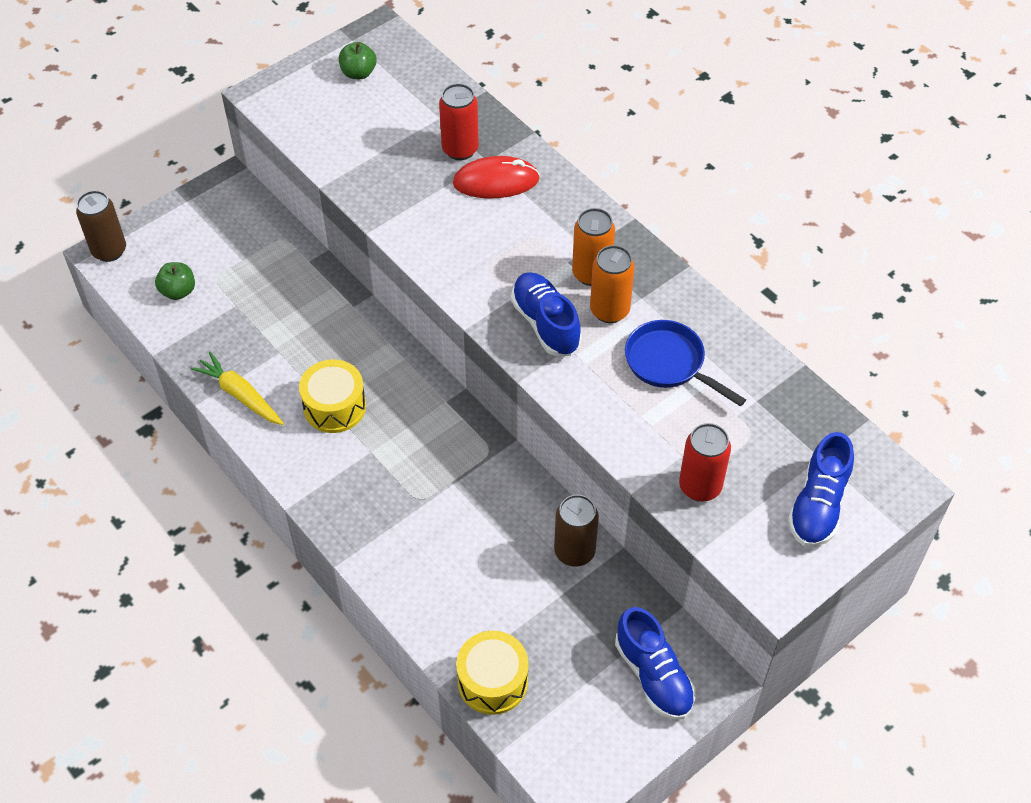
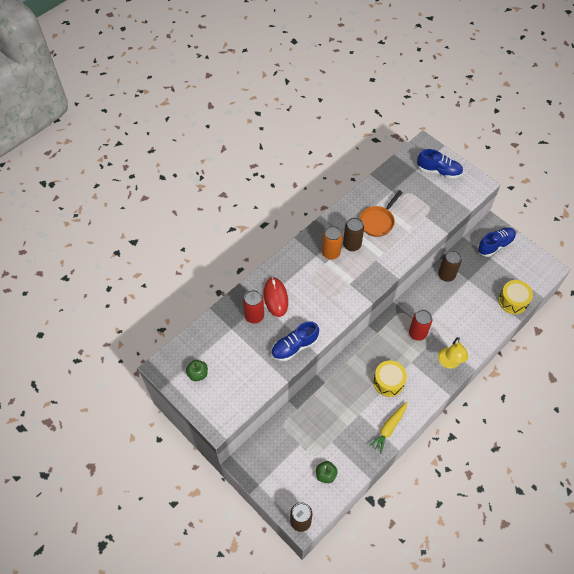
camera: 95 degrees left, 5 degrees up
(357, 520) = (449, 363): none -> yellow lamp
(545, 324) = (363, 270): blue shoe -> blue shoe (294, 346)
(609, 310) = (352, 245): orange can -> brown can
(669, 363) = (378, 221): blue pan -> orange pan
(700, 486) = (439, 209): red can -> red can (417, 333)

